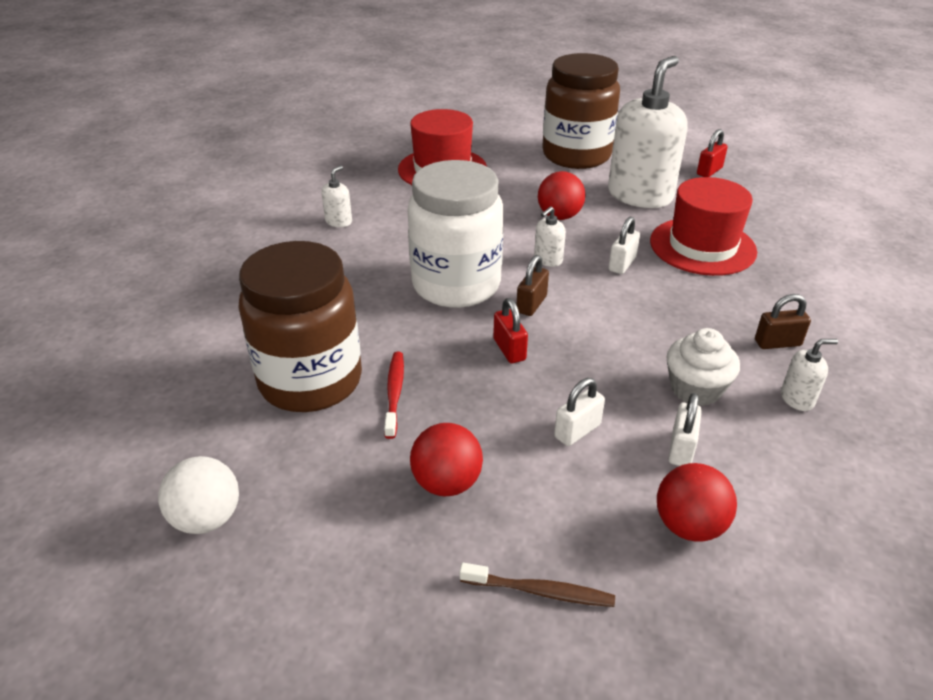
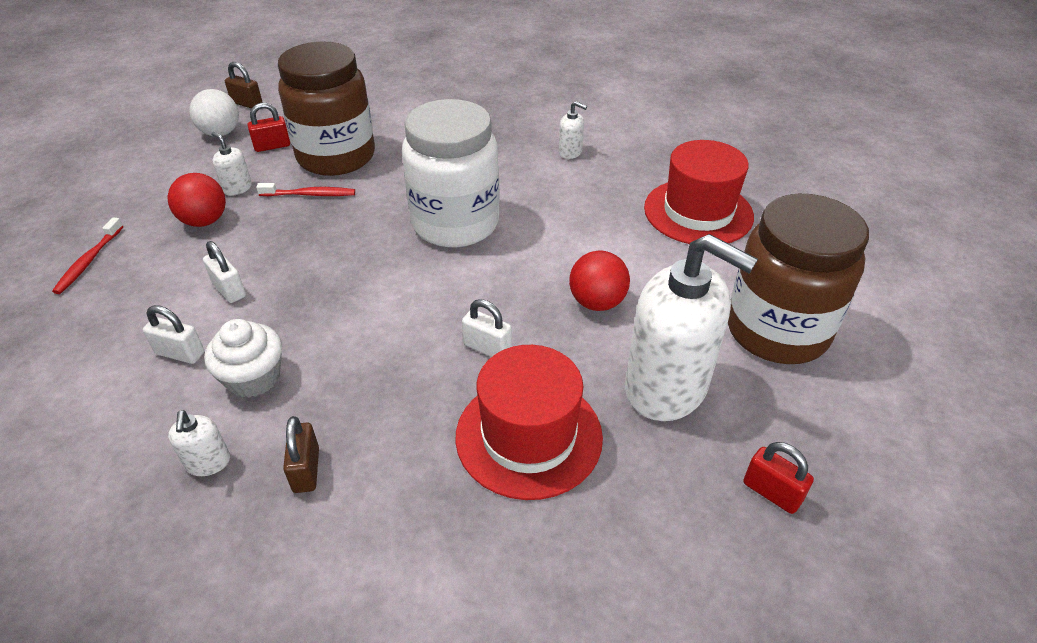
camera: 90 degrees right, 5 degrees up
(509, 349) = (348, 255): red padlock -> red padlock (272, 146)
(531, 304) = (416, 271): brown padlock -> brown padlock (247, 104)
(540, 591) = (89, 261): brown toothbrush -> red toothbrush
(548, 260) = (498, 287): white soap dispenser -> white soap dispenser (237, 188)
(689, 525) = (98, 344): red ball -> none

